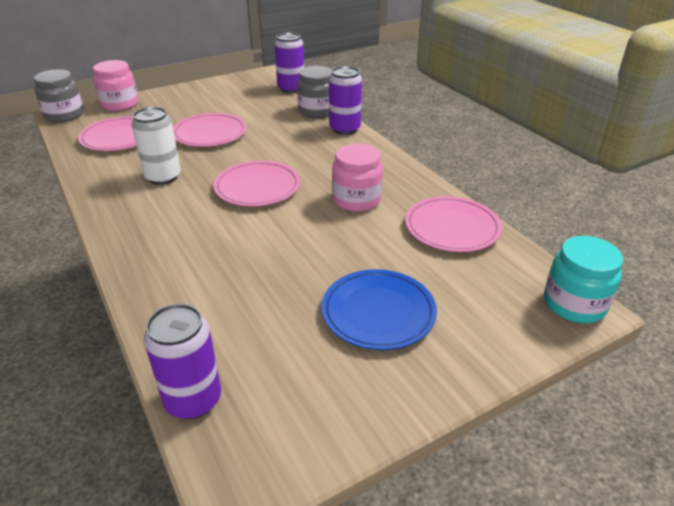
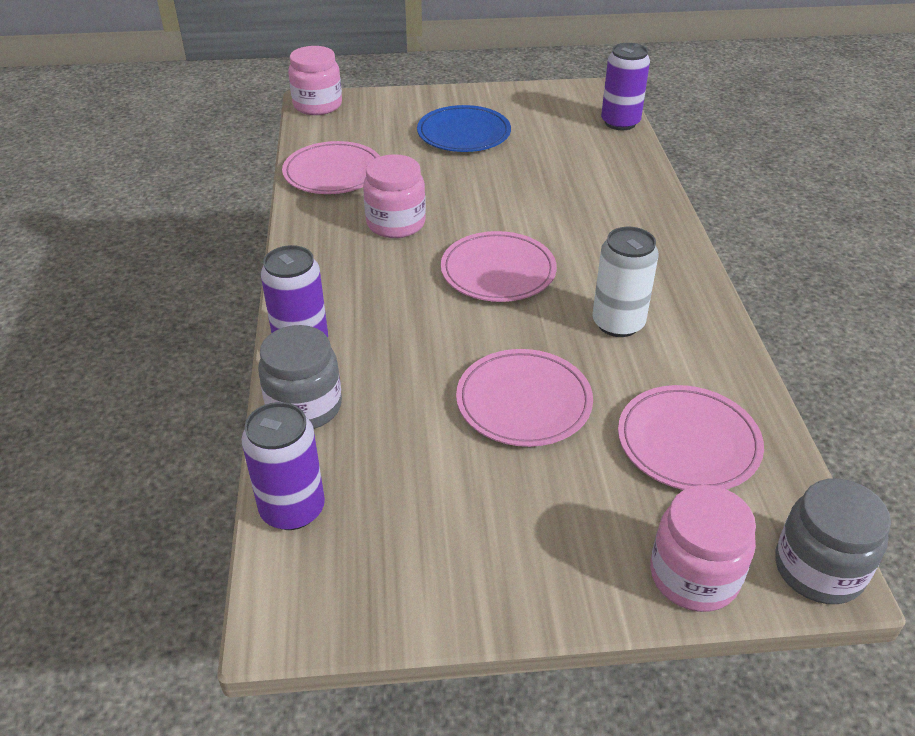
camera: 155 degrees left, 5 degrees up
(574, 304) = (317, 105): turquoise jar -> pink jar

